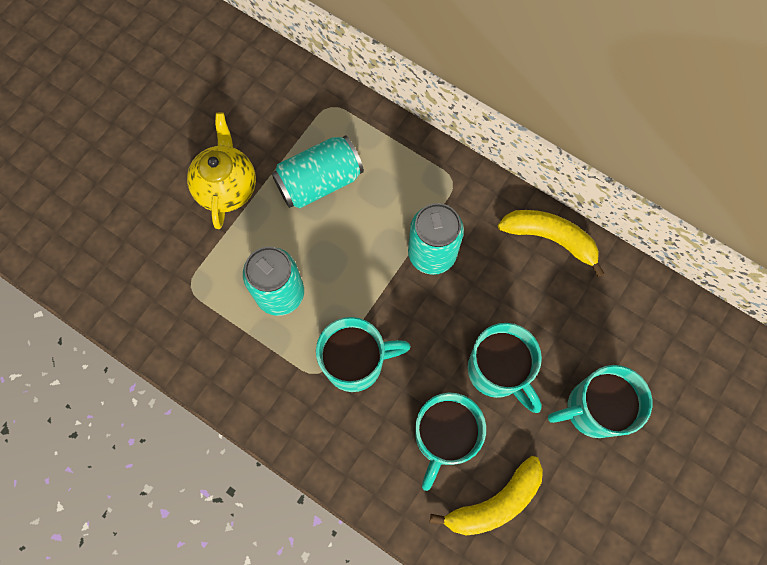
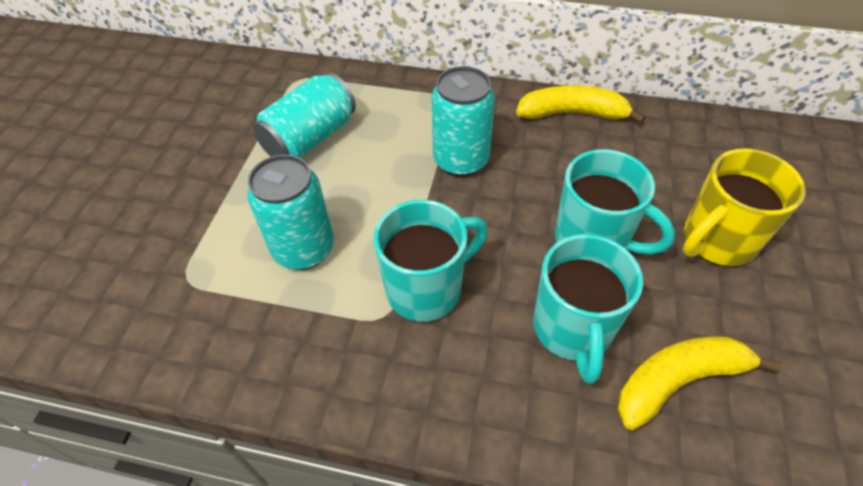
camera: 20 degrees left, 20 degrees down
(227, 187) = (205, 171): yellow teapot -> none
(494, 502) = (678, 381): yellow banana -> yellow banana turned 150 degrees counterclockwise
(592, 409) = (716, 241): turquoise mug -> yellow mug

